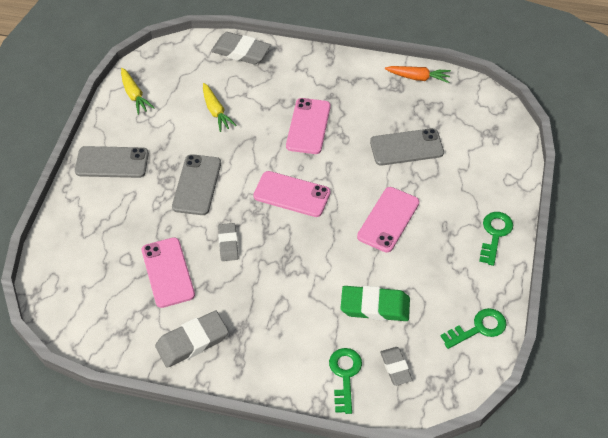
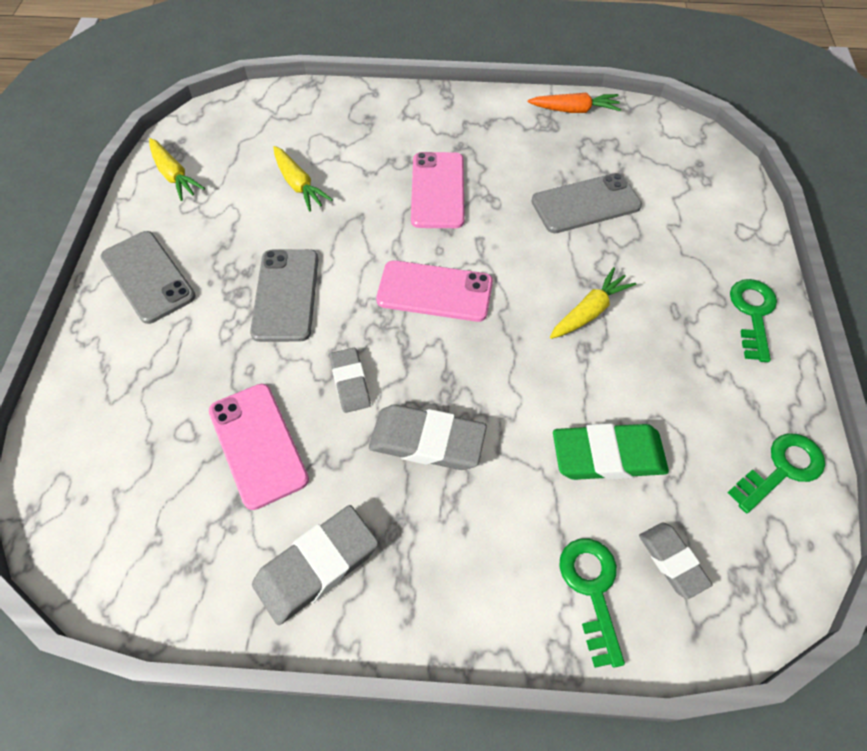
camera: 10 degrees left, 5 degrees up
(112, 162) = (148, 277): grey phone -> grey phone turned 60 degrees clockwise
(241, 51) = (321, 102): grey eraser -> grey eraser (427, 441)
(388, 219) = (589, 311): pink phone -> yellow carrot

